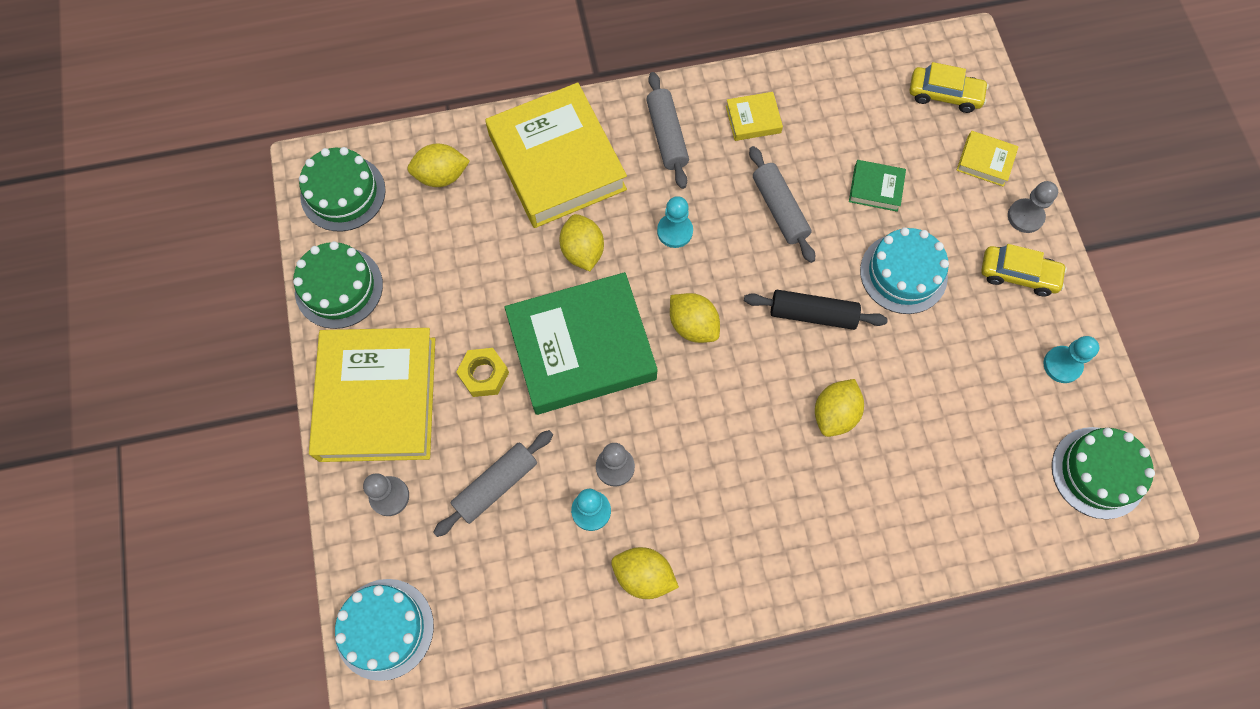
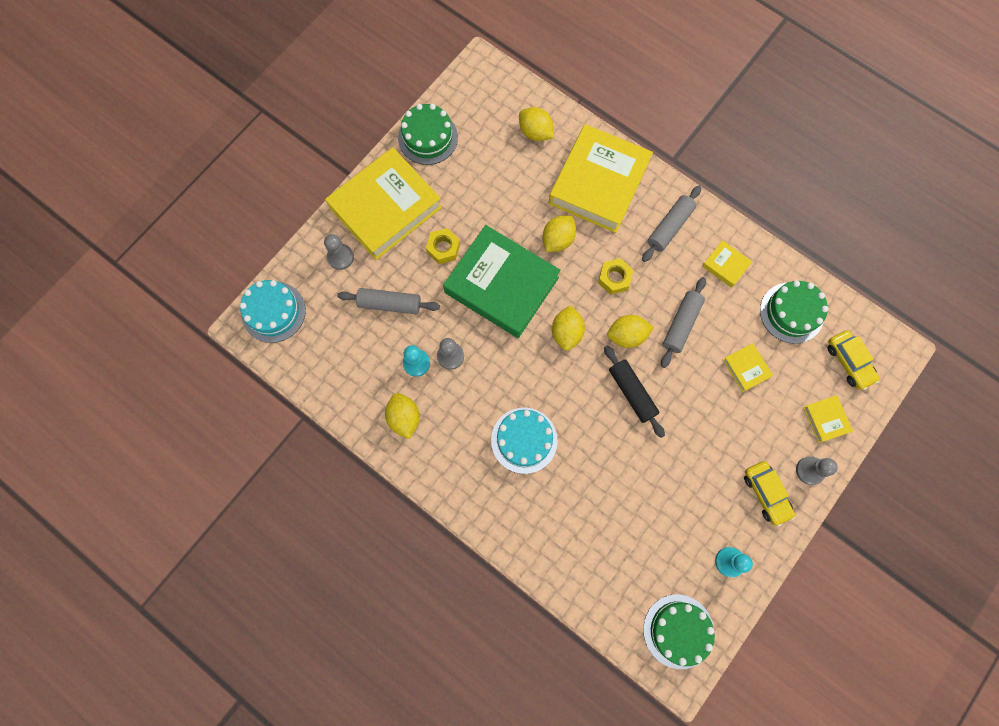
camera: 50 degrees right, 5 degrees up
(343, 193) = (481, 94): green cake -> green cake (791, 312)
(675, 231) = (614, 278): turquoise pawn -> yellow nut
(834, 414) = (582, 450): yellow lemon -> yellow lemon (627, 335)
(875, 188) = (746, 368): green book -> yellow book
(903, 273) = (704, 425): turquoise cake -> turquoise cake (524, 440)

